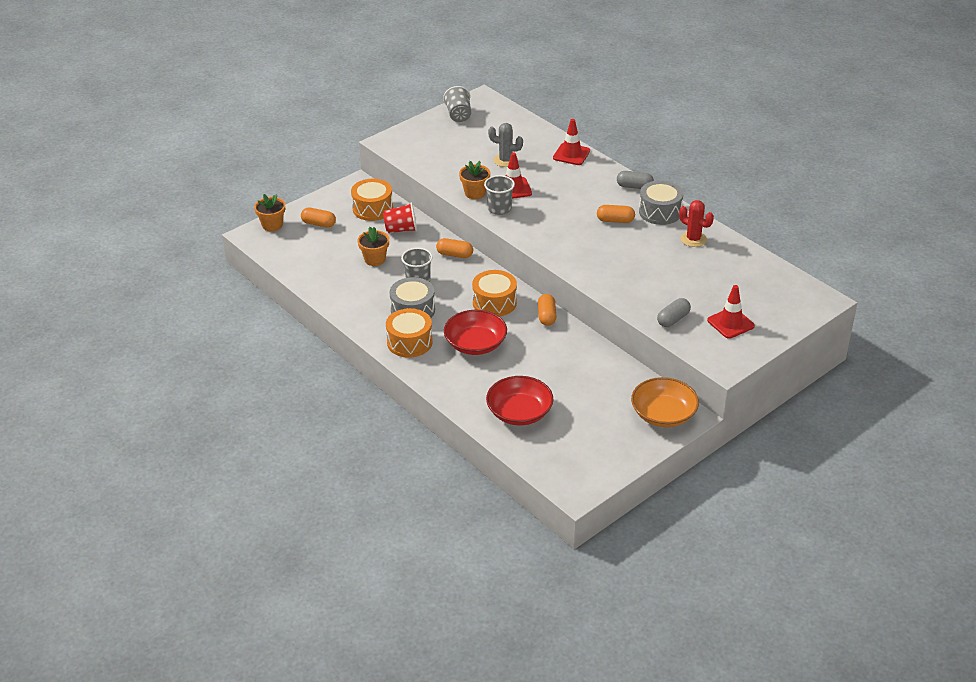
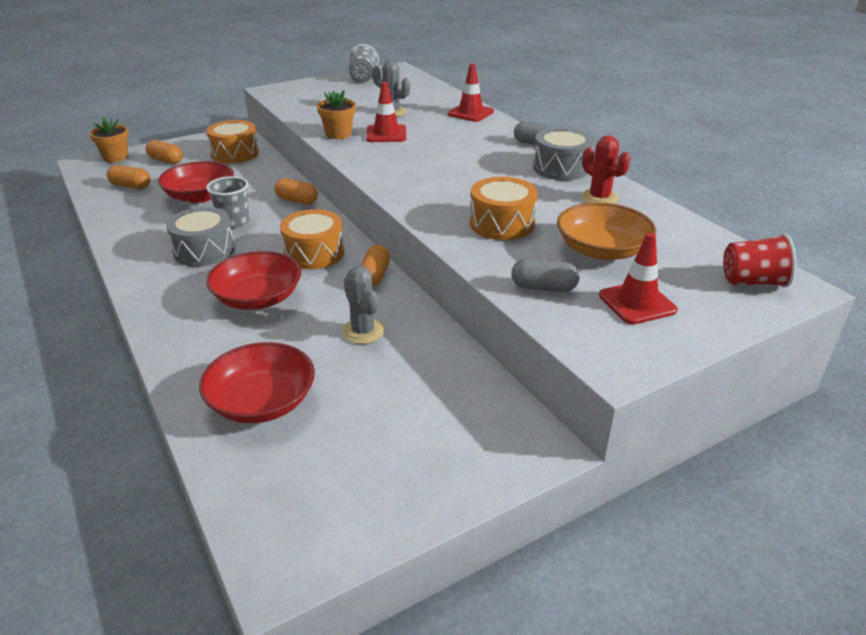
camera: 10 degrees right, 5 degrees down
(375, 259) = (200, 196): orange flower pot -> red bowl
(401, 229) = (252, 173): red cup -> red cup (752, 282)
(409, 342) = (171, 286): orange drum -> orange drum (502, 224)
(499, 209) = (358, 149): grey cup -> none
(558, 359) = (363, 331): none -> grey cactus
(615, 220) = (499, 171): orange capsule -> orange capsule (131, 186)
(663, 414) = (498, 438): orange bowl -> orange bowl (602, 250)
(673, 319) = (543, 287): grey capsule -> grey capsule turned 45 degrees clockwise

